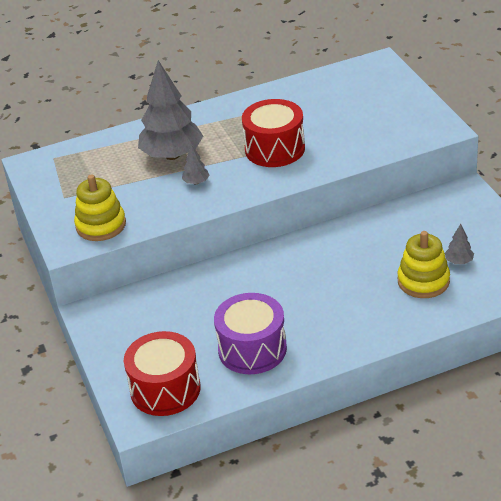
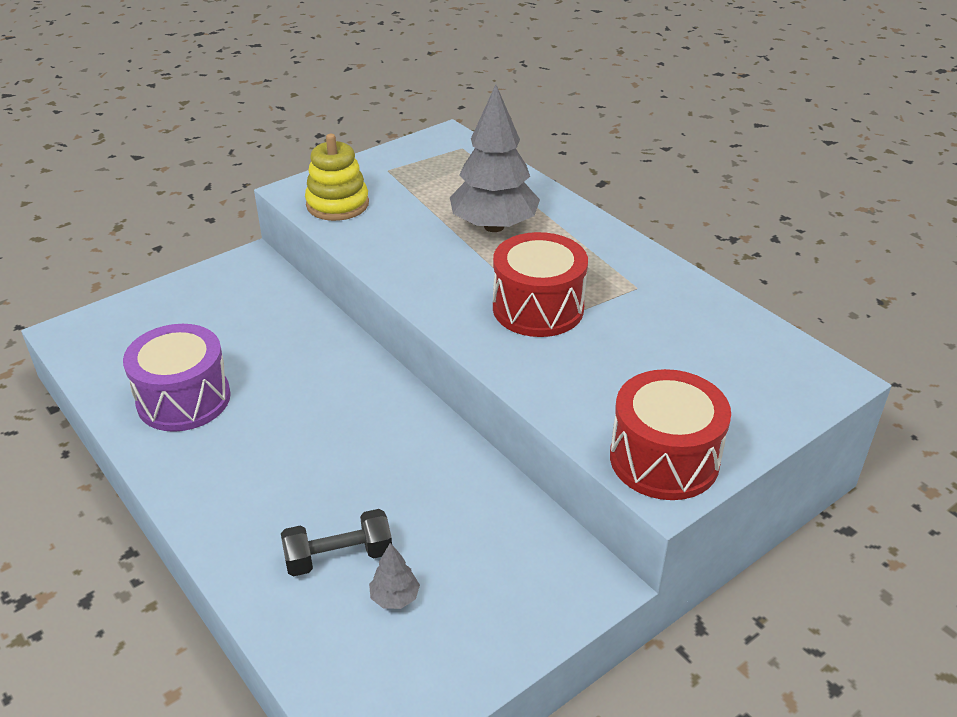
camera: 70 degrees right, 0 degrees up
(165, 389) = (116, 342): red drum -> red drum (664, 459)
(196, 182) = (440, 256): grey tree -> none
(423, 281) = (339, 557): yellow stacking toy -> black dumbbell

